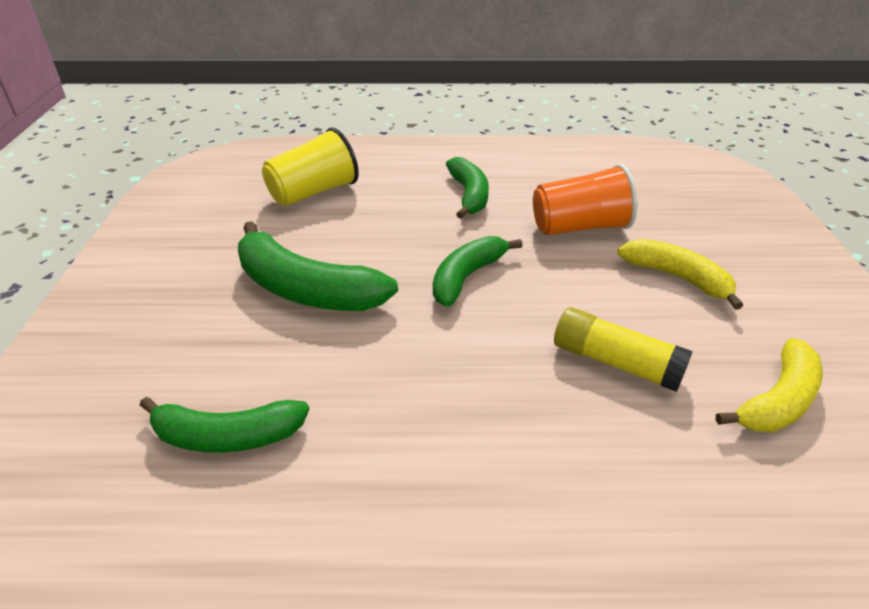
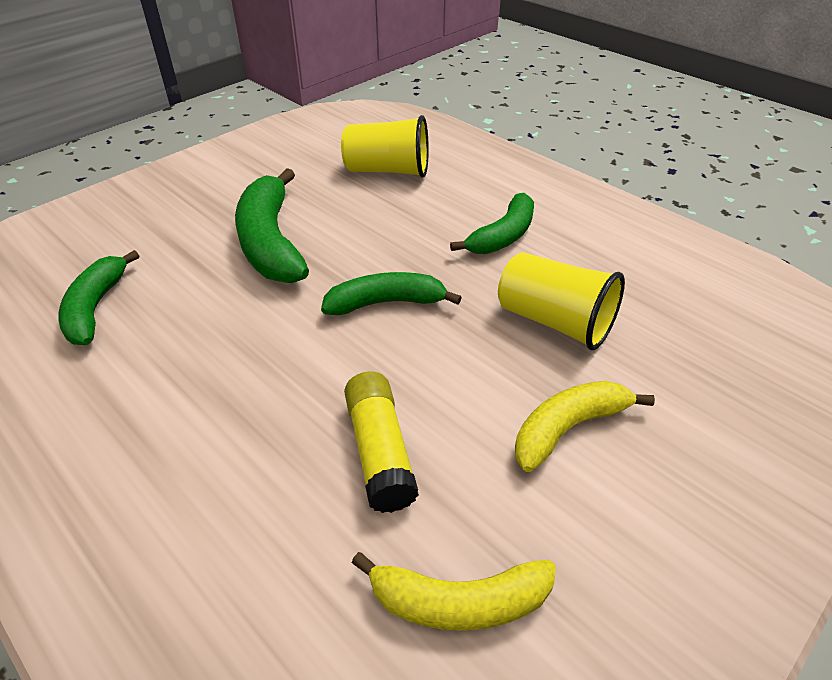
camera: 45 degrees right, 5 degrees up
(227, 436) = (96, 308): green banana -> green banana turned 45 degrees clockwise
(579, 227) = (554, 321): orange cup -> yellow cup
(677, 278) = (568, 428): yellow banana -> yellow banana turned 120 degrees counterclockwise

